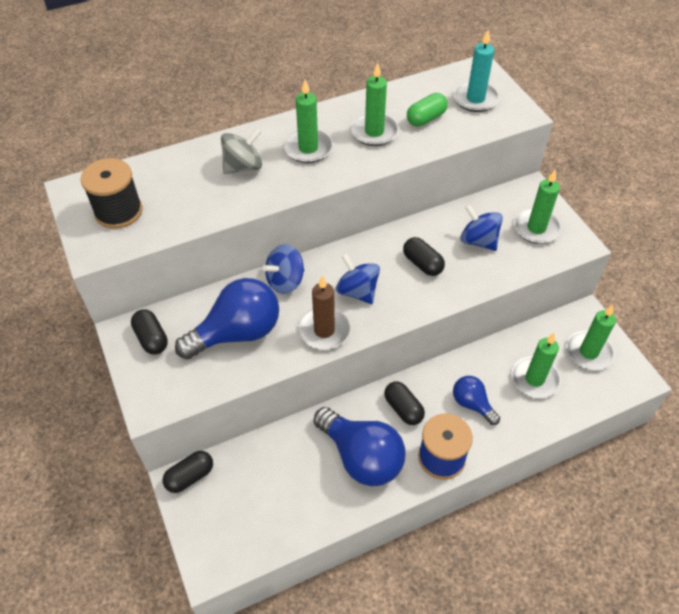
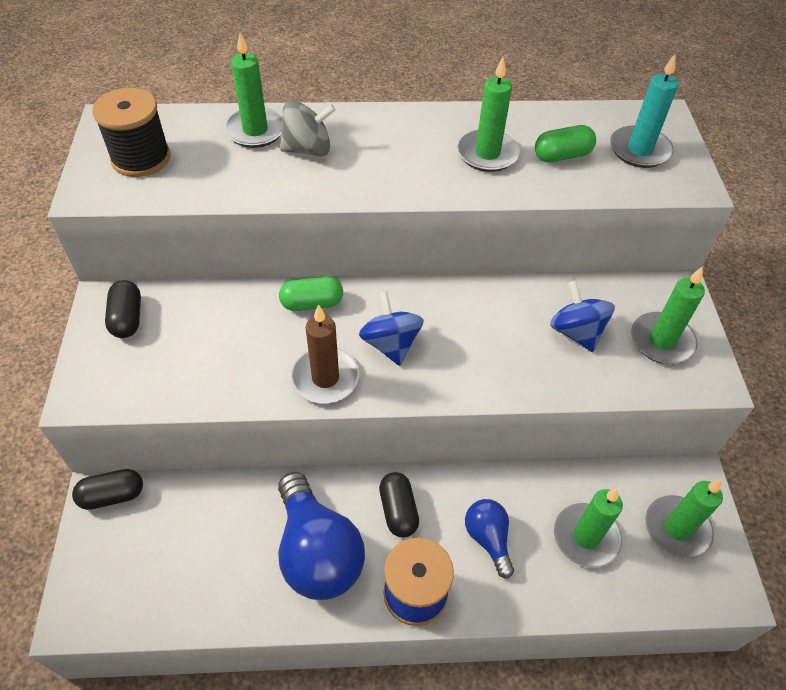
camera: 20 degrees right, 0 degrees up
(237, 333) = (224, 345): blue light bulb -> none
(285, 281) = (312, 303): blue spinning top -> green capsule
(308, 148) = (396, 150): green candle -> green candle (255, 130)
(422, 264) = (489, 337): black capsule -> none

